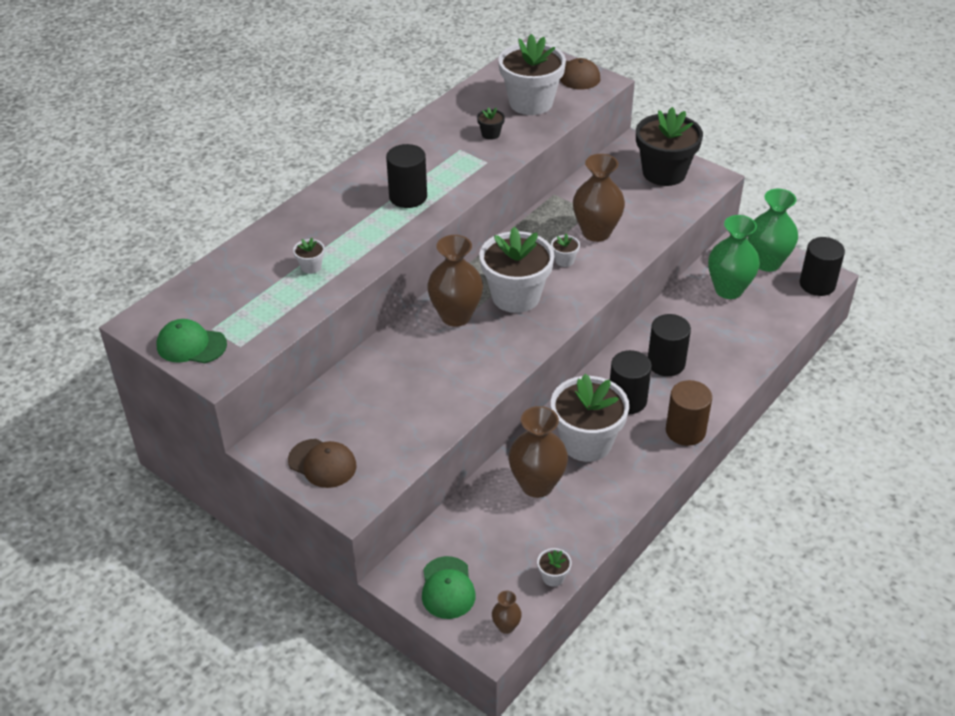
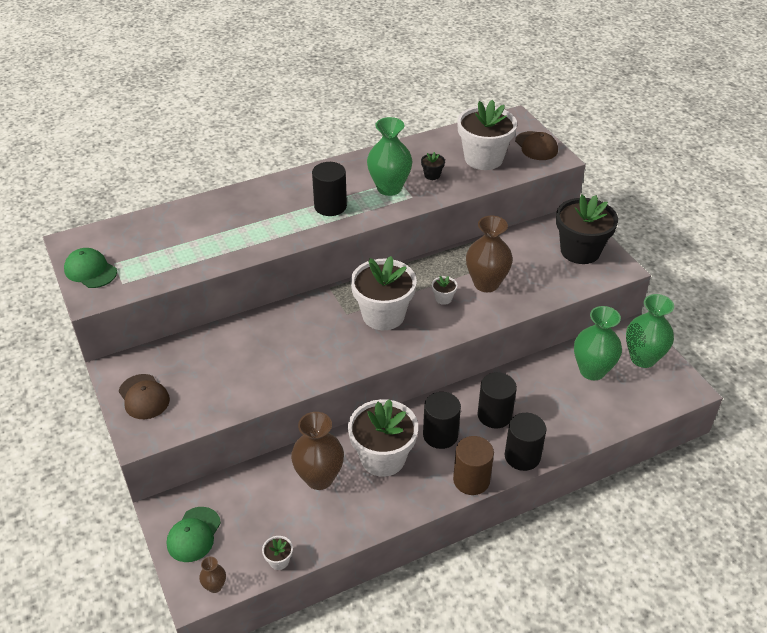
camera: 25 degrees right, 0 degrees up
(311, 266) = (218, 239): white flower pot -> none
(456, 160) = (389, 188): none -> green vase
(456, 316) = (325, 315): brown vase -> none
(817, 284) = (677, 393): black cylinder -> black cylinder (522, 456)

